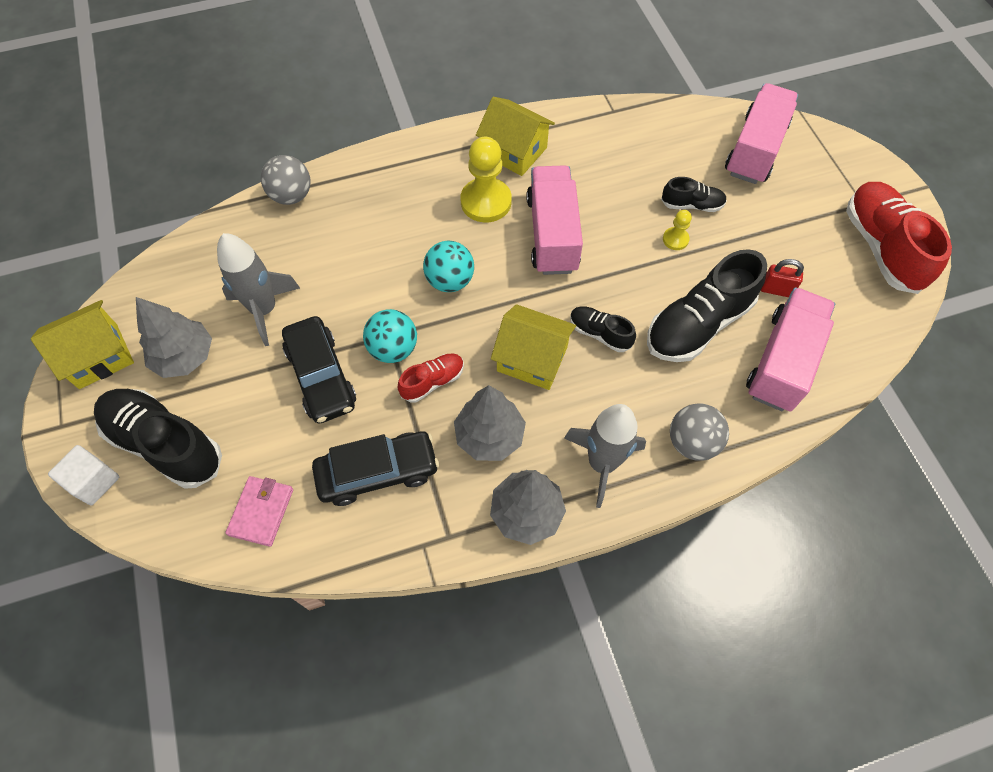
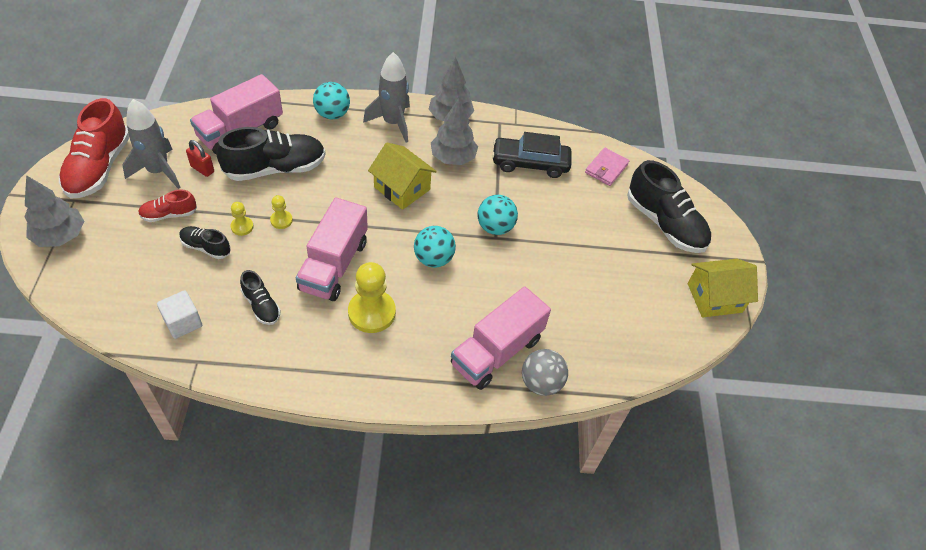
camera: 165 degrees left, 10 degrees down
(94, 481) = (711, 218): white cube -> white cube (183, 322)
(185, 357) = (648, 274): grey tree -> grey tree (60, 236)
(264, 310) = (584, 288): grey rocket -> grey rocket (158, 171)
(321, 376) = (552, 227): black car -> none
(433, 381) = (476, 198): red shoe -> red shoe (169, 214)
(514, 151) = (318, 352): yellow house -> none
(599, 333) = (346, 186): black shoe -> black shoe (261, 306)
(641, 262) = (281, 220): none -> yellow pawn
(692, 442) = (332, 114): grey ball -> turquoise ball
(755, 149) = (108, 273): pink truck -> pink truck (496, 351)

